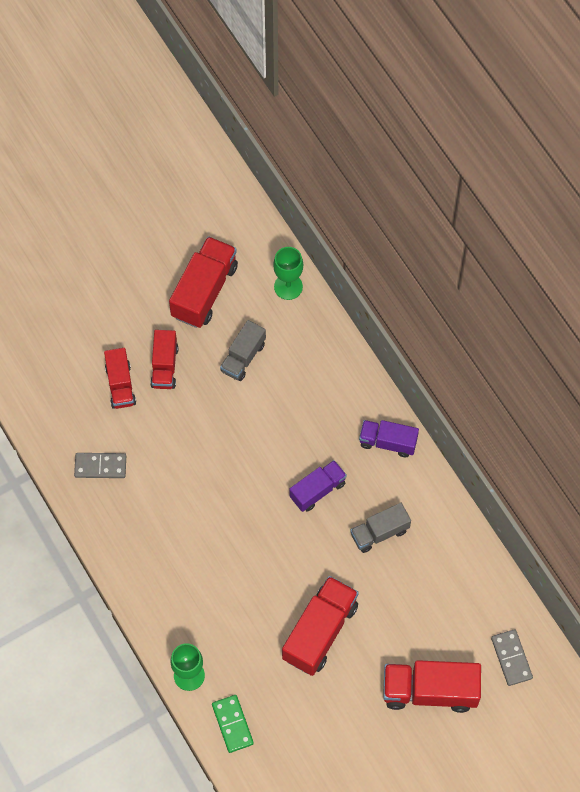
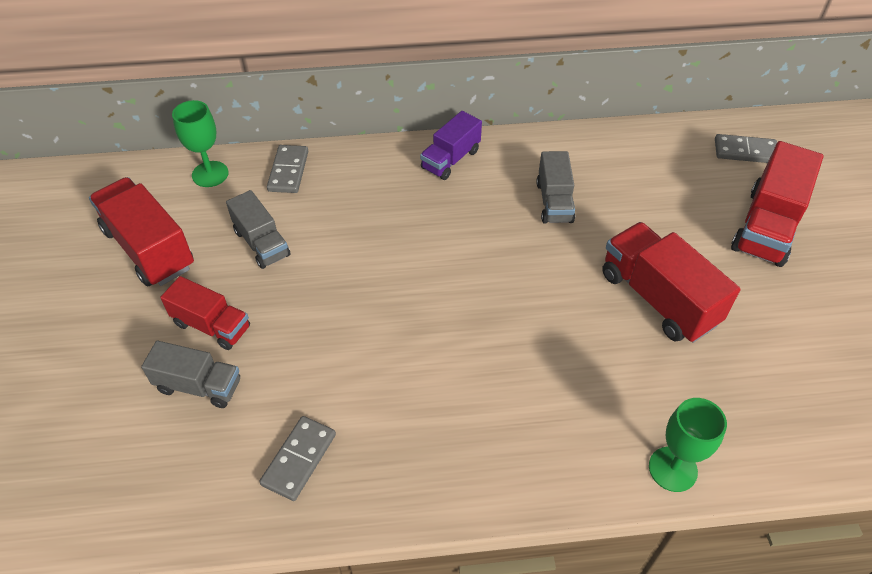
camera: 65 degrees left, 15 degrees down
(120, 385) = (199, 386): red truck -> grey truck
(232, 724) = (763, 442): green domino -> none
(317, 490) = (473, 236): purple truck -> none
(318, 337) = (288, 171): none -> grey domino

